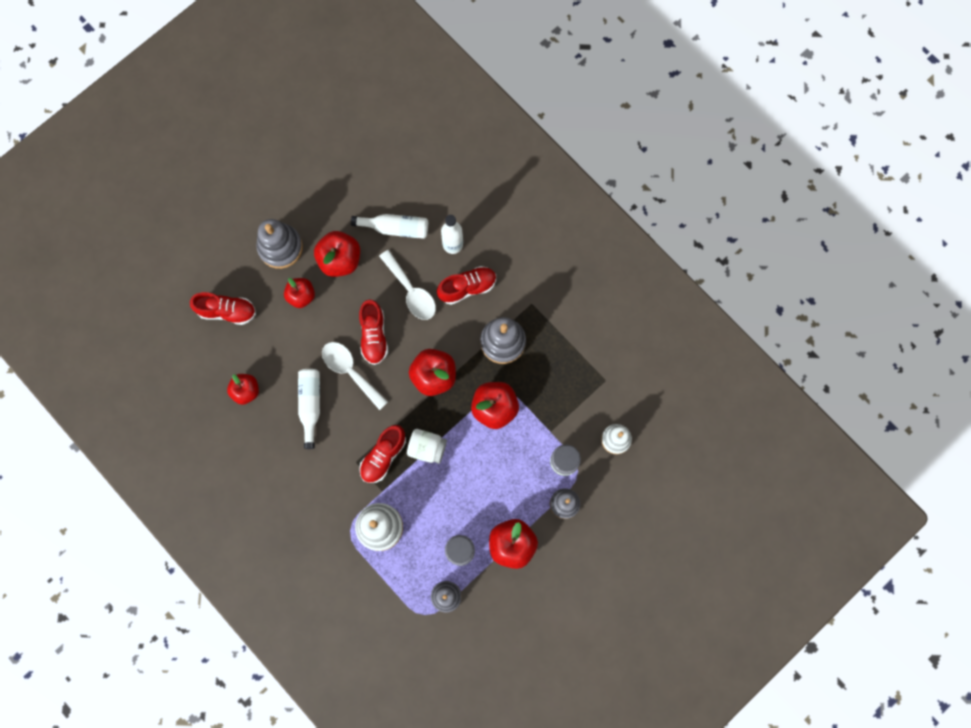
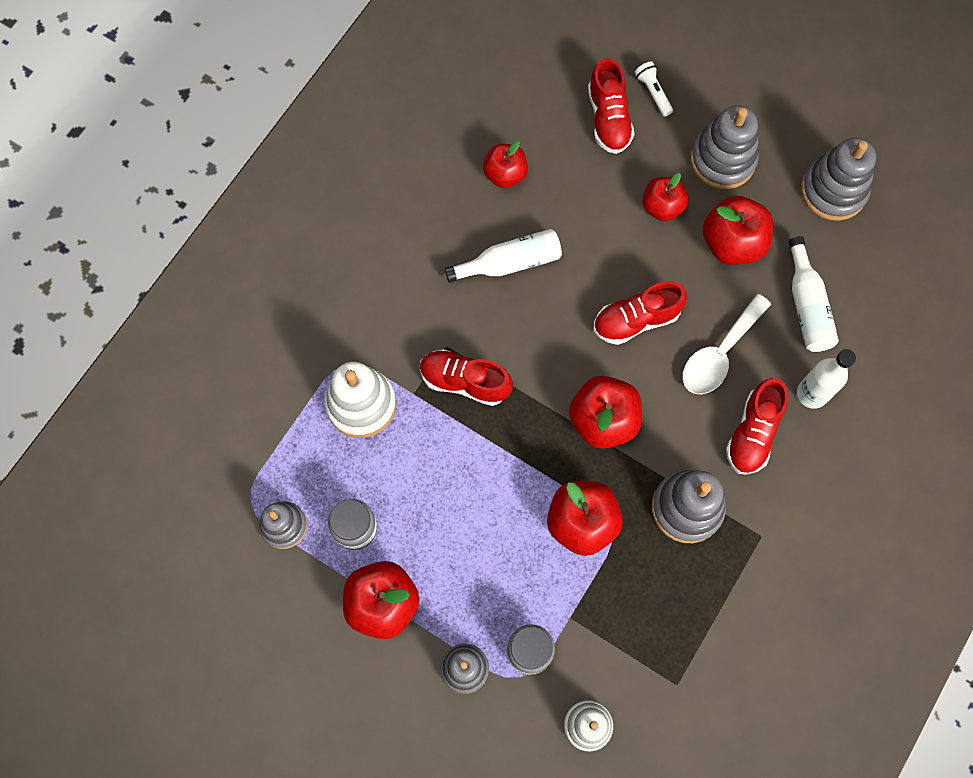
camera: 75 degrees right, 5 degrees down
(217, 276) = (653, 92): none -> white flashlight
(323, 186) = (833, 191): none -> grey stacking toy
(350, 371) = (574, 302): white spoon -> none
(427, 448) = (493, 440): white jar -> none
(467, 288) = (753, 433): red shoe -> red shoe turned 60 degrees clockwise

